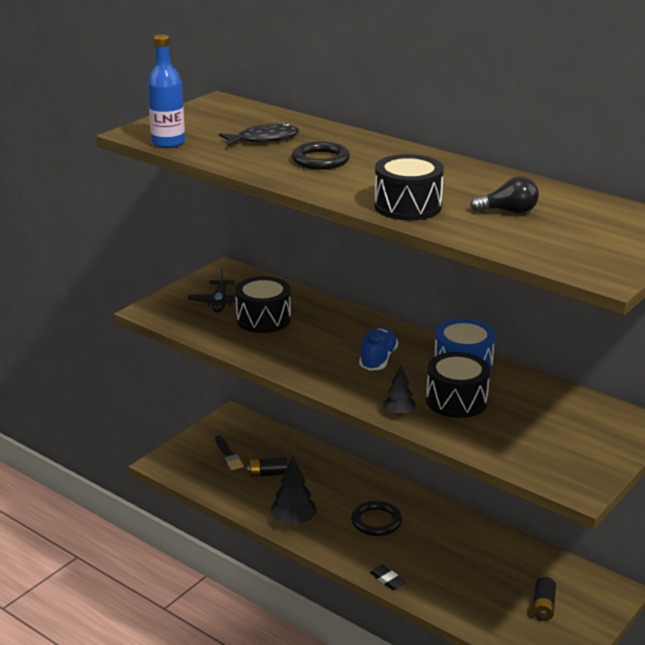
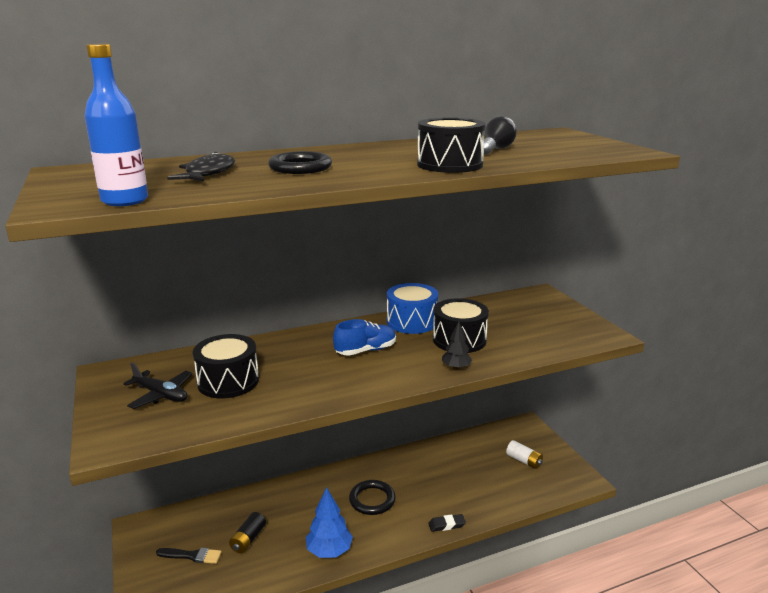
camera: 60 degrees left, 5 degrees down
(293, 521) = (329, 551): black tree -> blue tree
(378, 359) = (366, 350): blue shoe -> blue shoe turned 105 degrees clockwise
(543, 606) = (524, 460): black battery -> white battery

